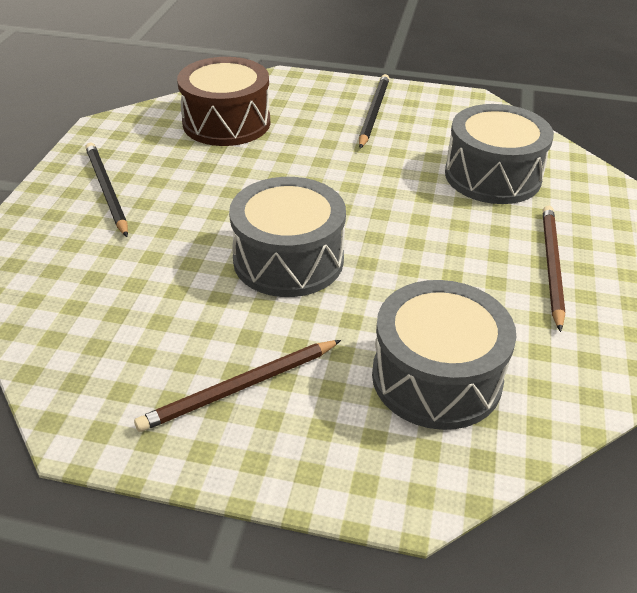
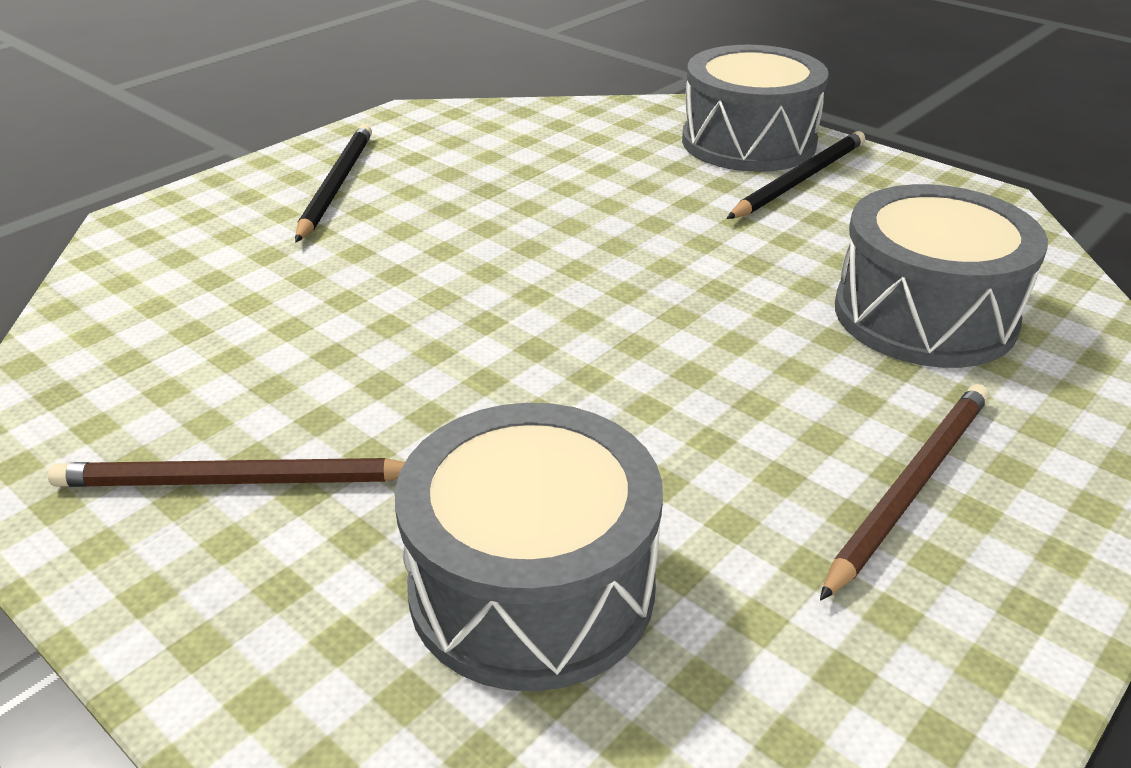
camera: 30 degrees right, 5 degrees down
(226, 123) = (569, 144): brown drum -> none
(288, 260) = (477, 335): grey drum -> grey drum (748, 142)

